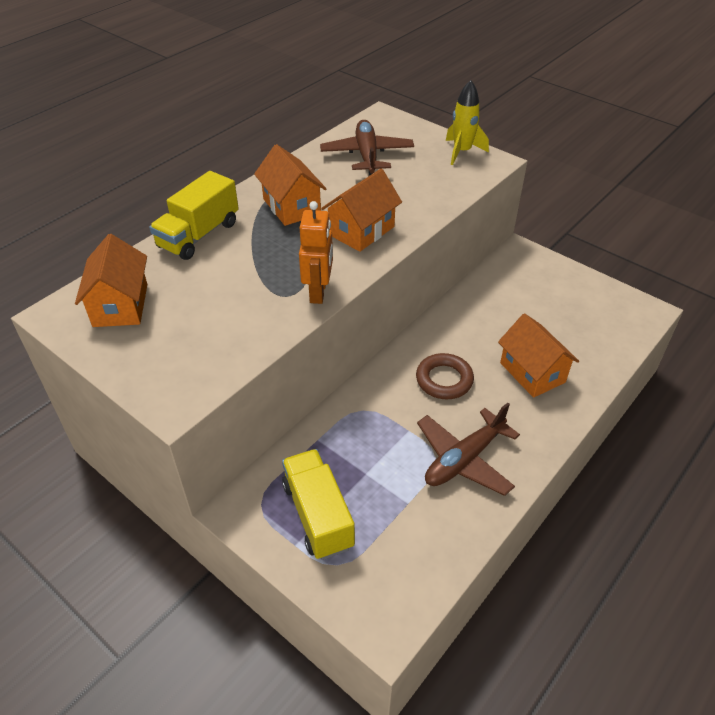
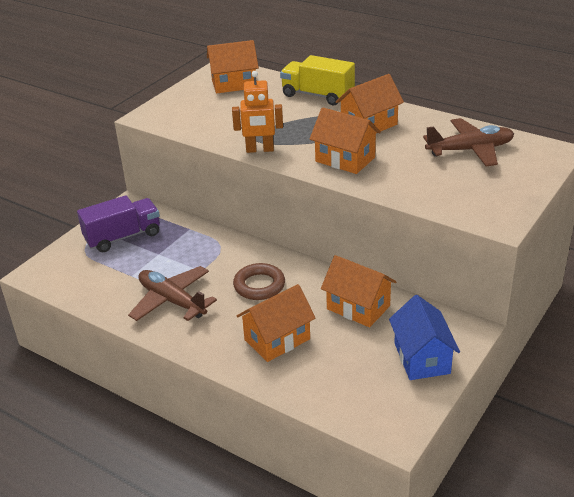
camera: 85 degrees right, 10 degrees down
(318, 515) = (123, 237): yellow truck -> purple truck
(462, 152) = (508, 202): yellow rocket -> none
(486, 311) = (358, 307): none -> orange house
(556, 282) = (422, 358): none -> blue house

